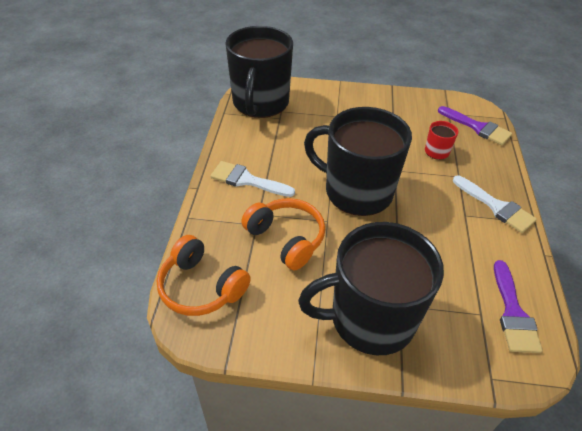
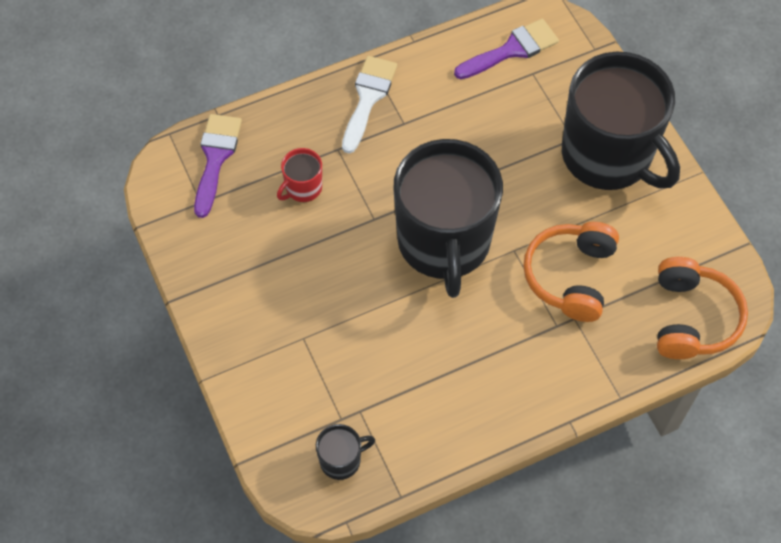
camera: 120 degrees left, 15 degrees up
(247, 180) = (514, 373): white brush -> none
(260, 103) = (341, 460): black mug -> black mug, size x0.40

